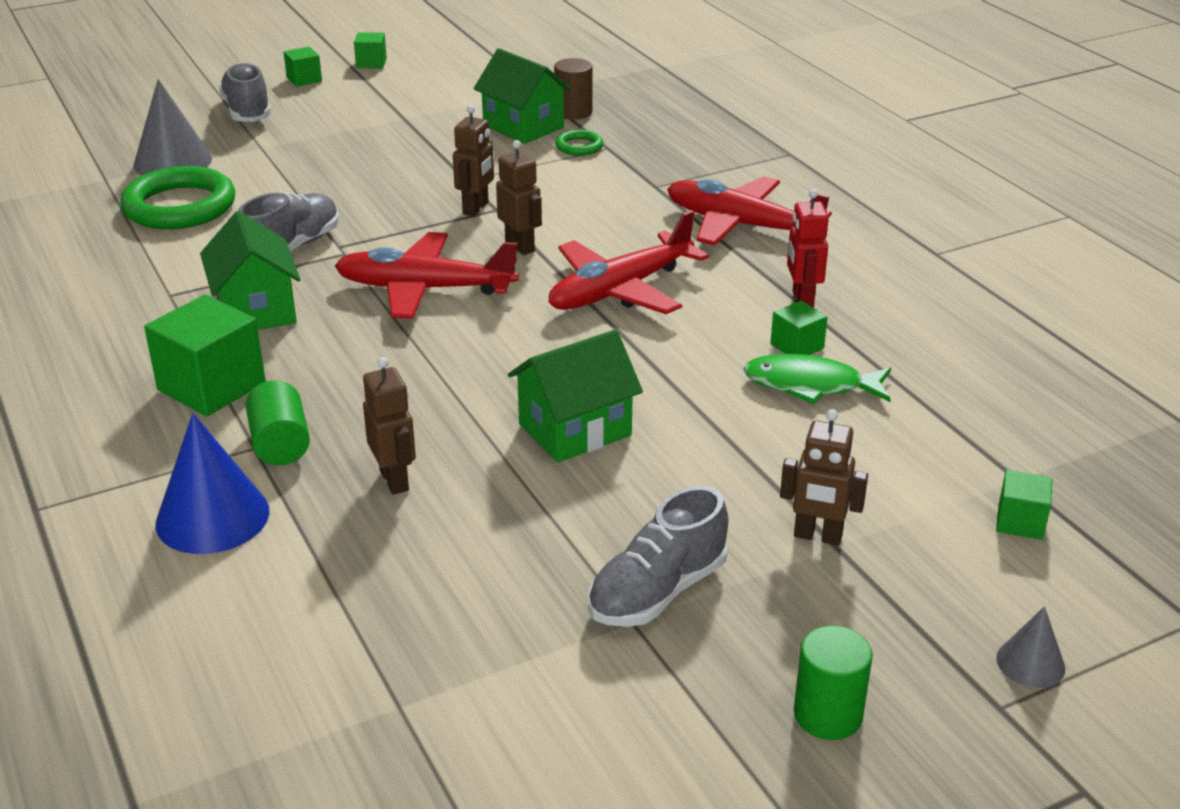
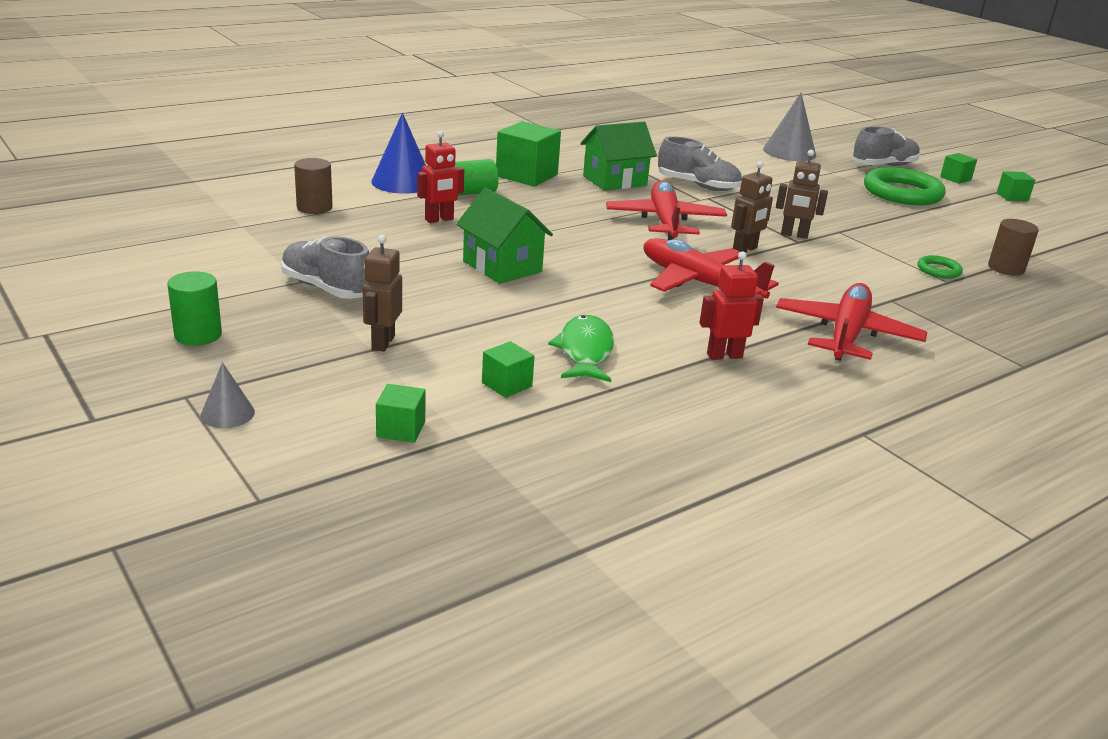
camera: 80 degrees right, 5 degrees down
(180, 206) = (731, 157): green ring -> green ring (902, 193)
(322, 619) = (314, 208): none -> brown cylinder
(395, 480) = (439, 219): brown robot -> red robot
(523, 127) = (954, 249): green house -> none
(797, 346) = (644, 349): green cube -> green cube (507, 384)

